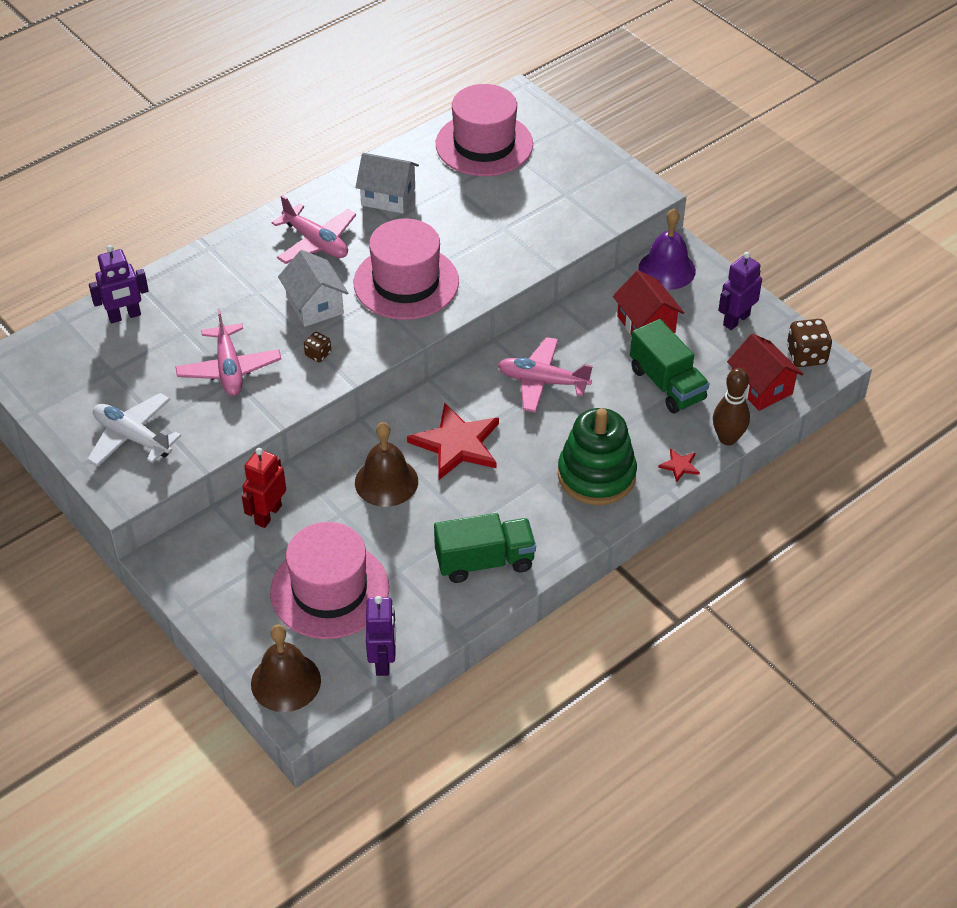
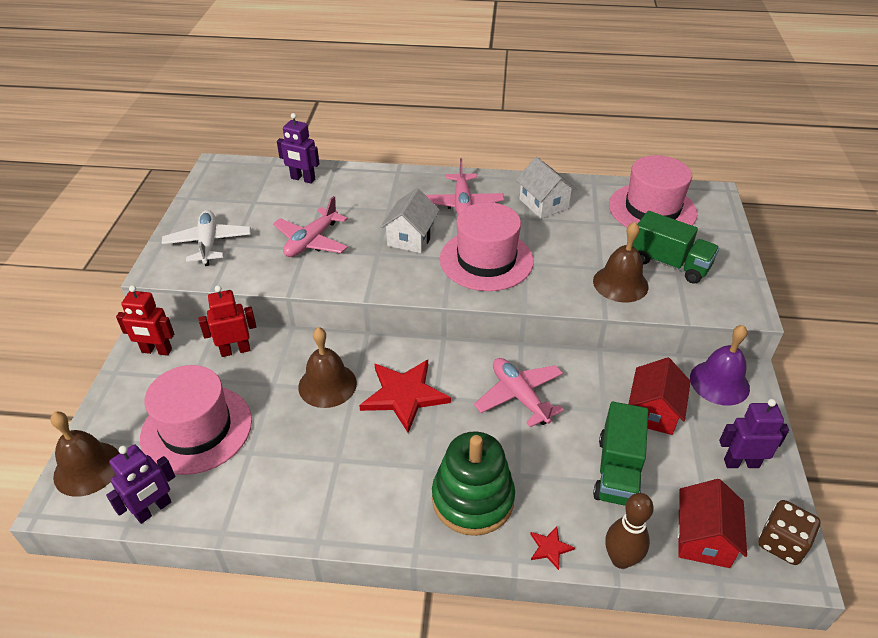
camera: 45 degrees right, 5 degrees down
(197, 567) = (156, 351): none -> red robot
(318, 354) = (372, 267): brown dice -> none
(484, 561) = (310, 496): green truck -> green truck (669, 264)
(534, 232) = (620, 283): none -> brown bell

